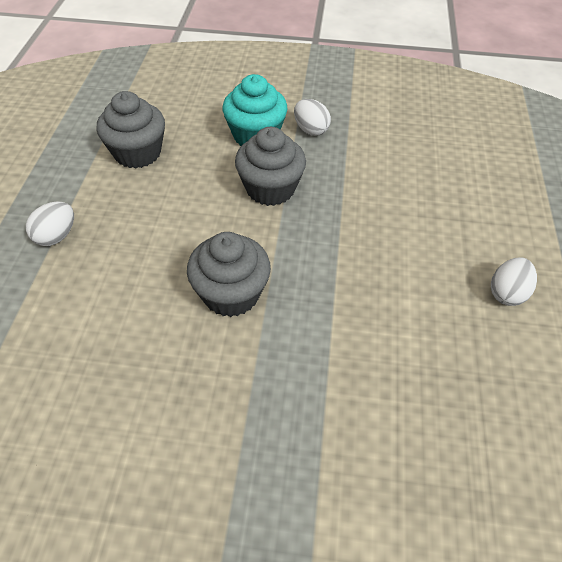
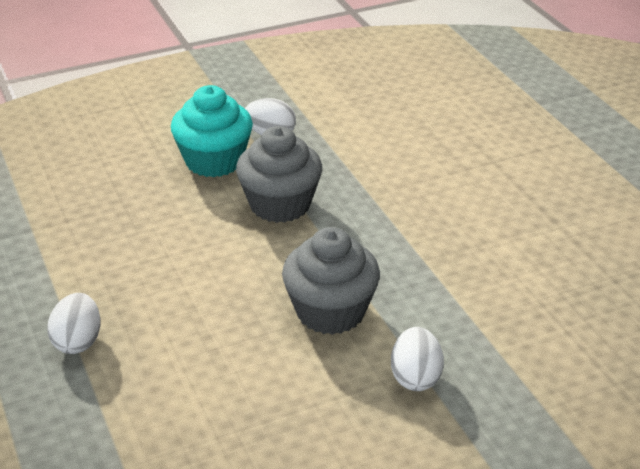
camera: 30 degrees left, 15 degrees down
(137, 153) = (91, 226): grey cupcake -> none
(507, 293) = (582, 205): white egg -> white egg (415, 377)

